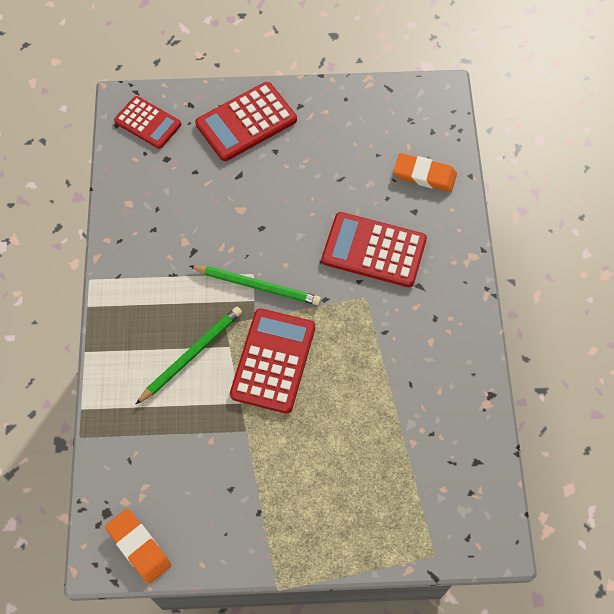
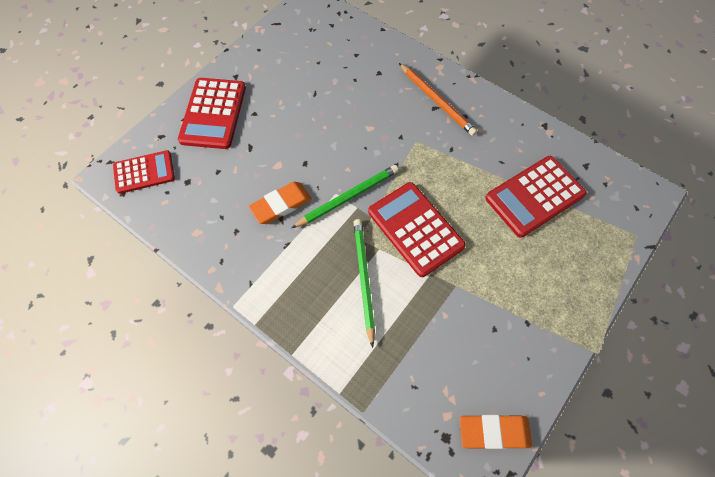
camera: 50 degrees left, 0 degrees up
(374, 250) = (386, 113): red calculator -> red calculator (534, 196)
(424, 175) = (358, 50): orange eraser -> orange eraser (281, 205)
(428, 282) = (437, 101): none -> orange pencil

